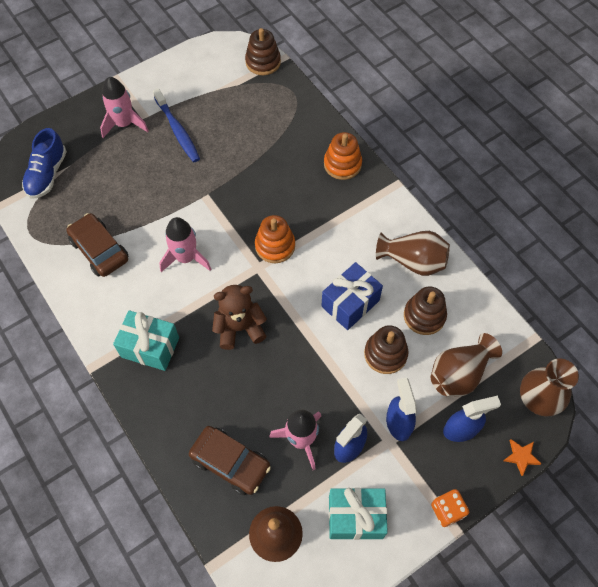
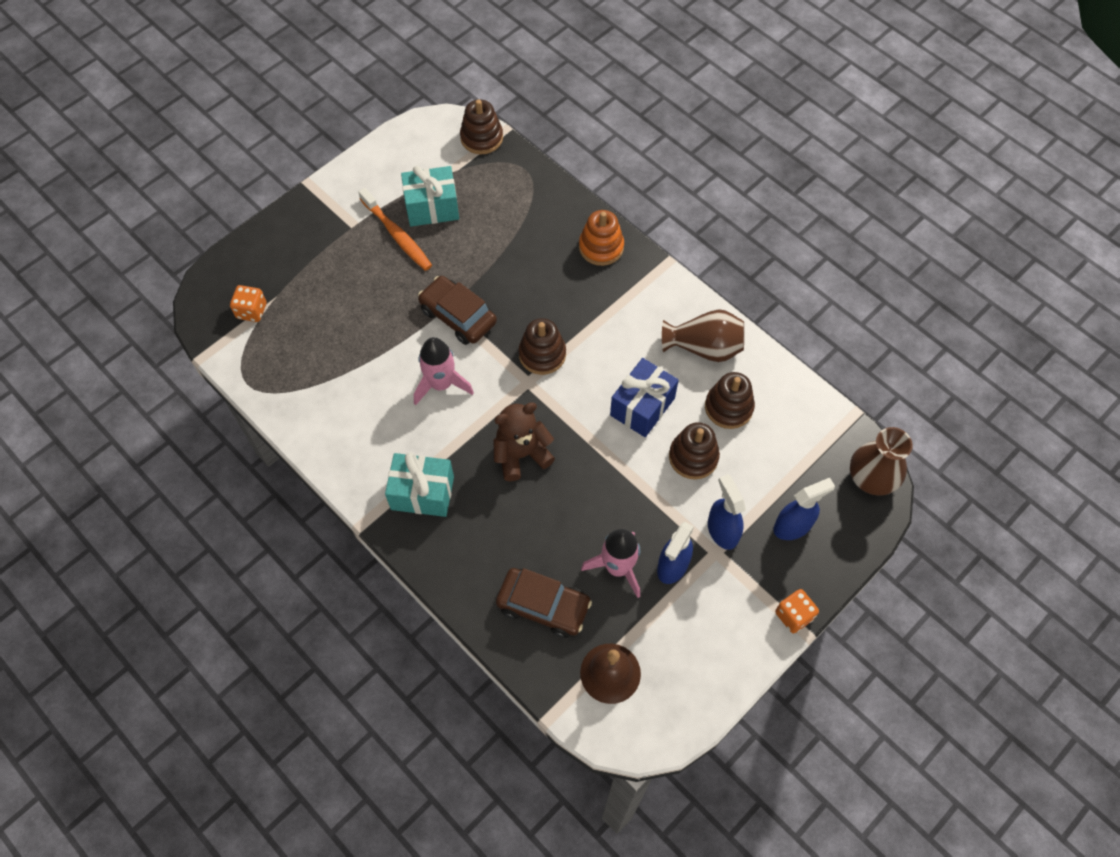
camera: 10 degrees left, 0 degrees up
(47, 174) = (251, 311): blue shoe -> orange dice
(99, 250) = (336, 391): brown car -> brown car (458, 316)
(124, 124) = (331, 236): pink rocket -> none
(177, 130) = (397, 235): blue toothbrush -> orange toothbrush
(275, 246) = (542, 354): orange stacking toy -> brown stacking toy
(355, 517) = (695, 640): turquoise gift -> turquoise gift (432, 207)
(459, 374) = (779, 465): brown vase -> none
(521, 457) = (863, 544): orange star -> none

